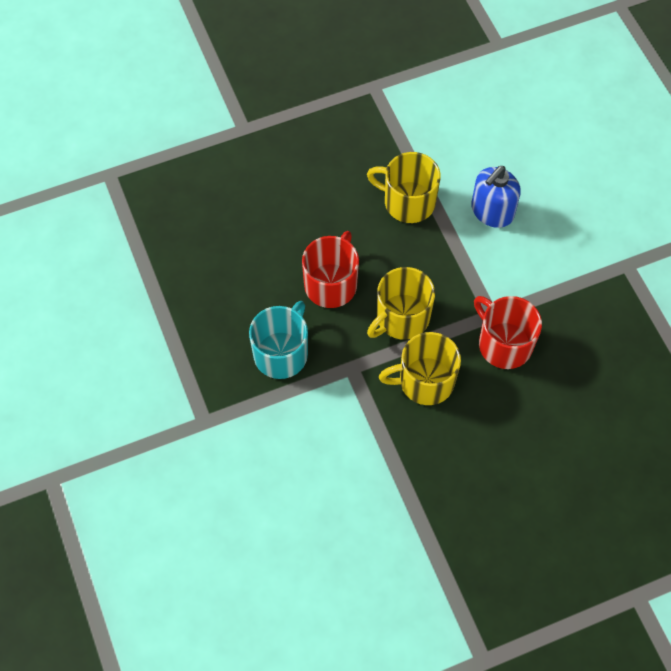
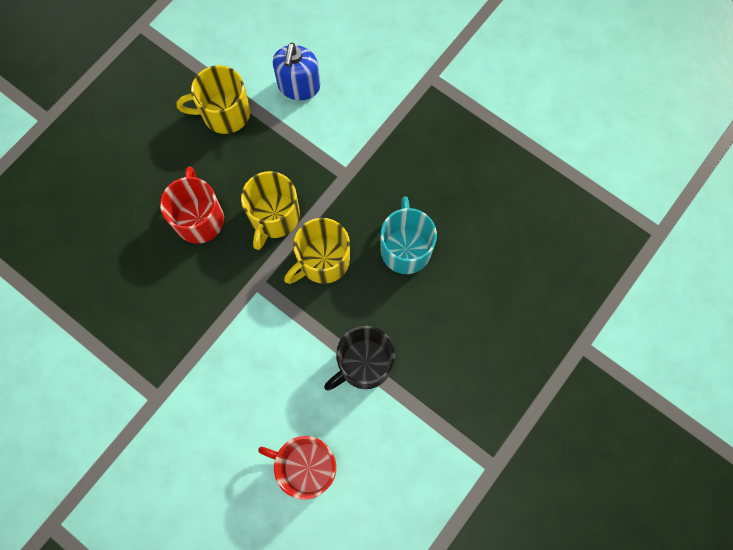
camera: 30 degrees left, 10 degrees up
(281, 353) = (190, 301): turquoise mug -> turquoise mug (405, 248)
(410, 495) = (363, 364): none -> black mug
(503, 343) = (369, 194): red mug -> red mug (306, 467)

